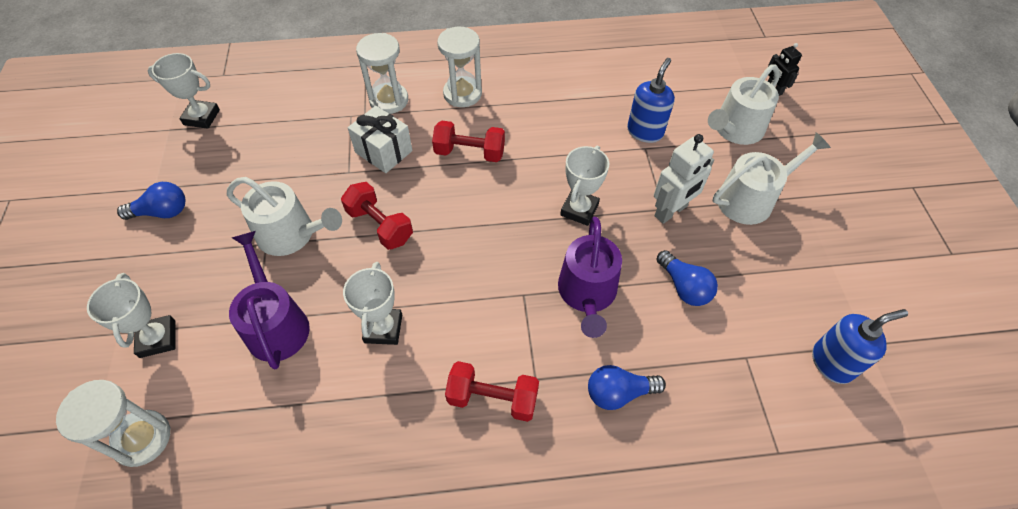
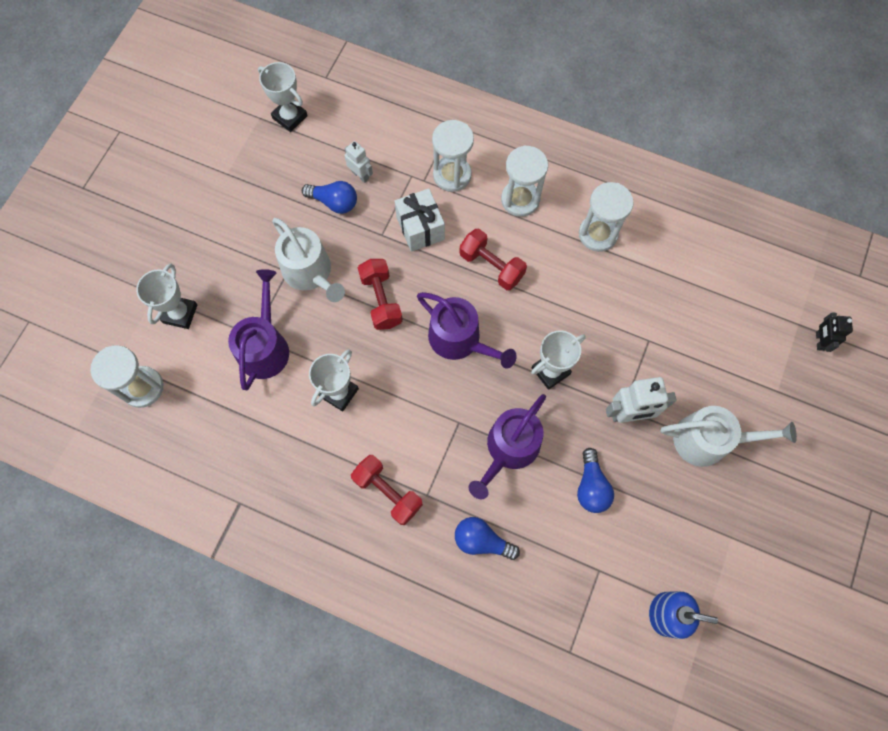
camera: 30 degrees right, 15 degrees up
(162, 212) = (224, 200): blue light bulb -> blue light bulb (334, 202)
(299, 134) = (360, 175): none -> white robot
(478, 224) = (459, 340): none -> purple watering can
(546, 91) = (598, 234): none -> white hourglass
(645, 131) = (660, 323): blue soap dispenser -> none
(735, 129) = (747, 364): white watering can -> none

